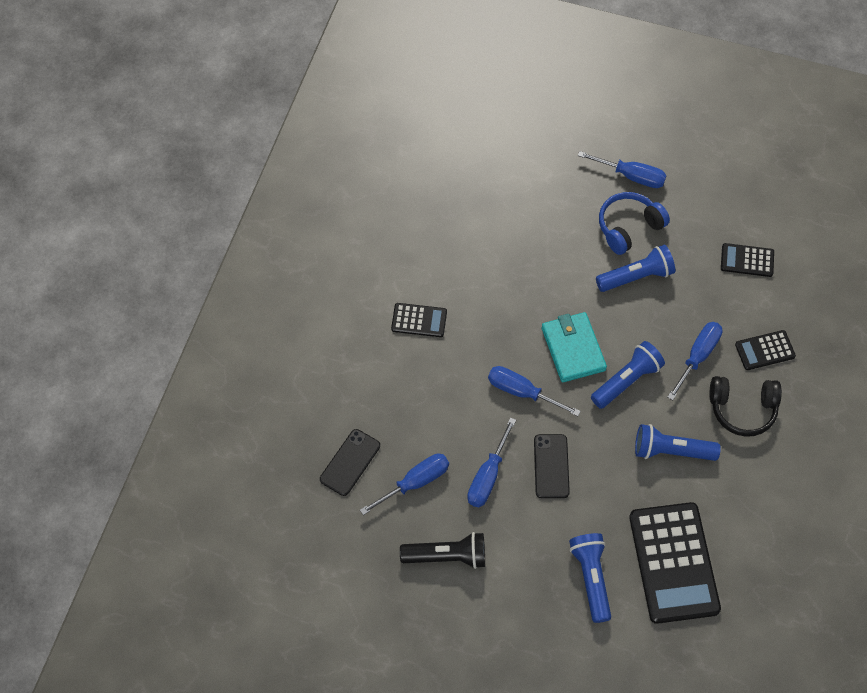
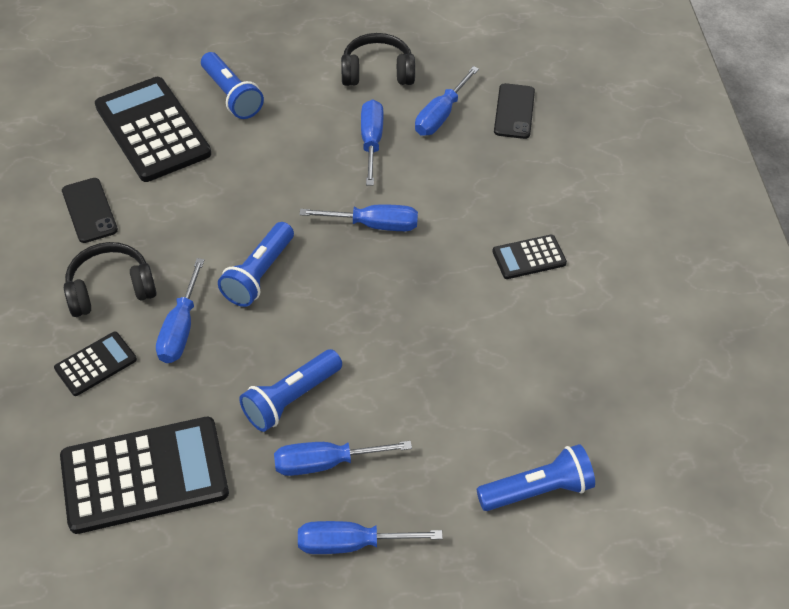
camera: 155 degrees right, 10 degrees down
(447, 556) = (377, 72): black flashlight -> black headphones
(551, 466) = (310, 169): black phone -> black phone (89, 210)
(573, 349) = (336, 287): turquoise wallet -> none
(628, 227) = (325, 463): blue headphones -> blue screwdriver
(671, 451) = (184, 222): blue flashlight -> blue flashlight (537, 490)
(747, 260) = (144, 475): black calculator -> black calculator, size x2.04

